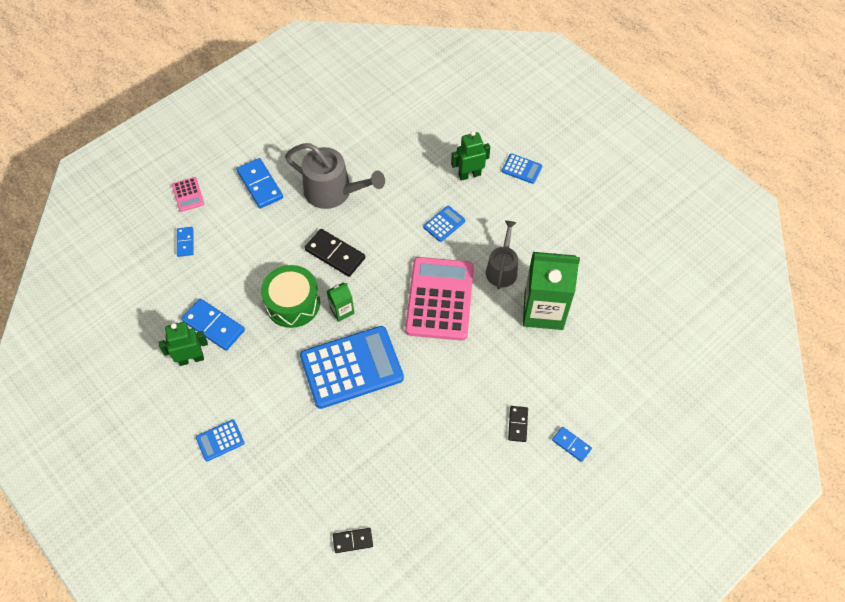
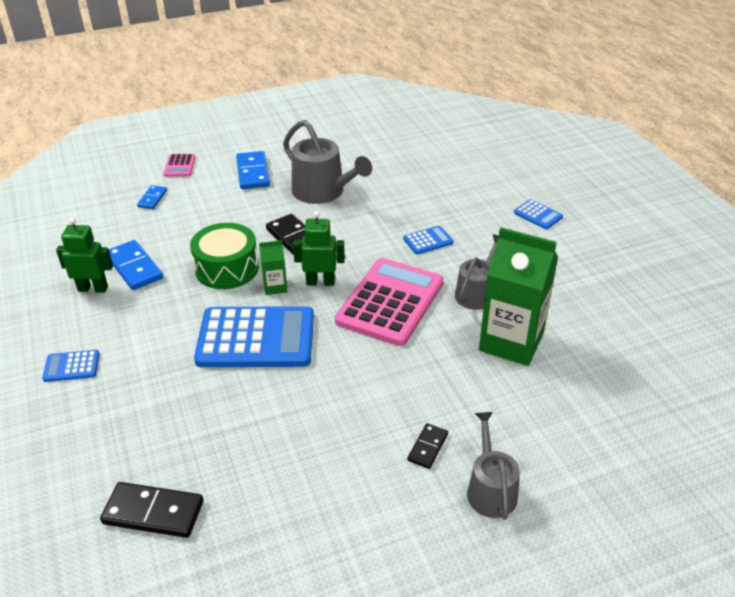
camera: 20 degrees right, 20 degrees down
(353, 540) = (153, 512): black domino -> black domino, size x1.73
(469, 175) = (476, 208): green robot -> green robot (320, 282)
(571, 444) = (490, 490): blue domino -> grey watering can

